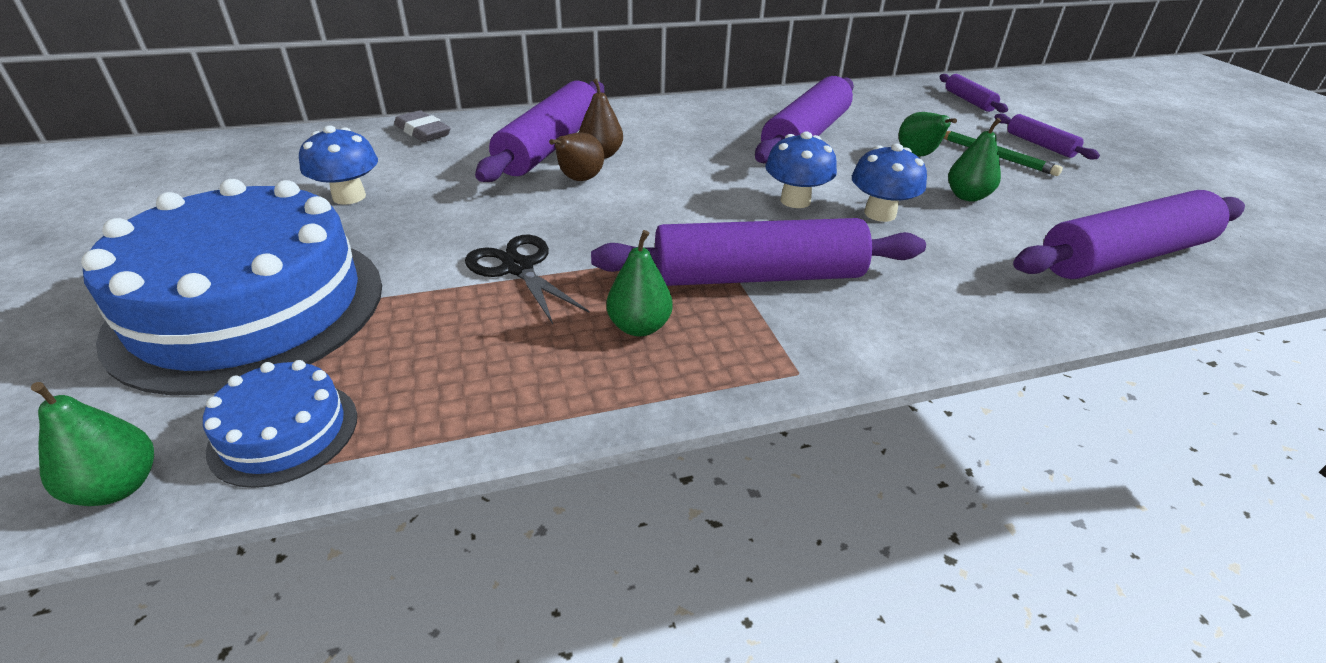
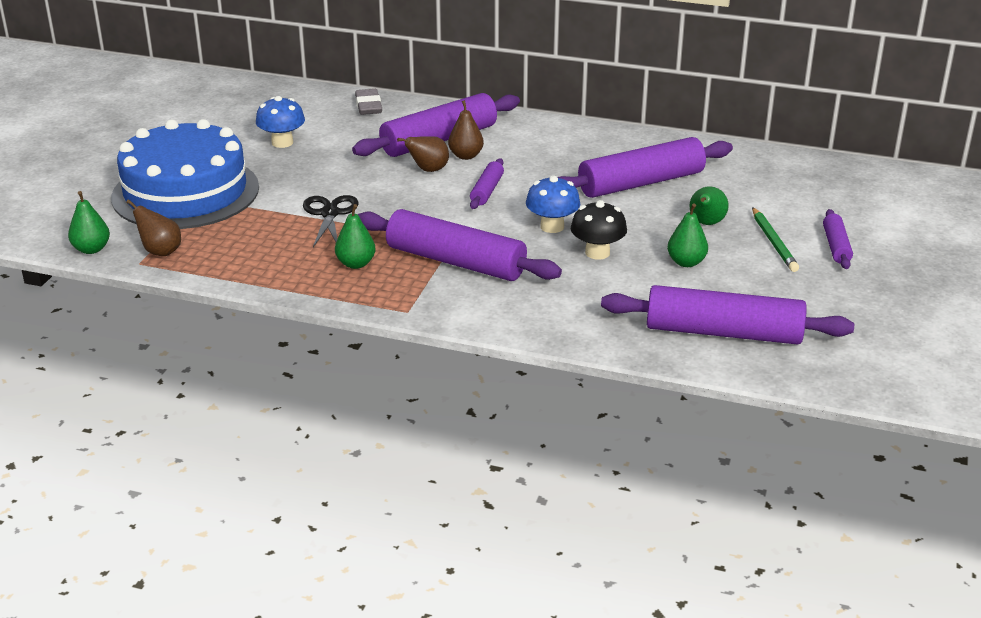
camera: 35 degrees right, 5 degrees down
(284, 432) = (160, 251): blue cake -> brown pear
(880, 214) = (597, 253): blue mushroom -> black mushroom
(969, 101) = (853, 192): purple rolling pin -> purple rolling pin (487, 191)

